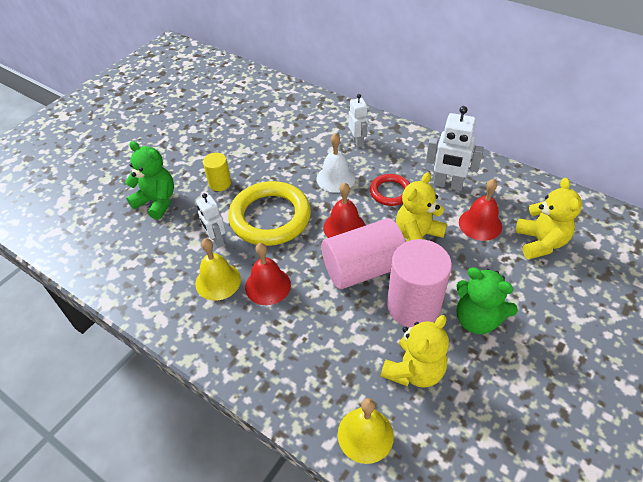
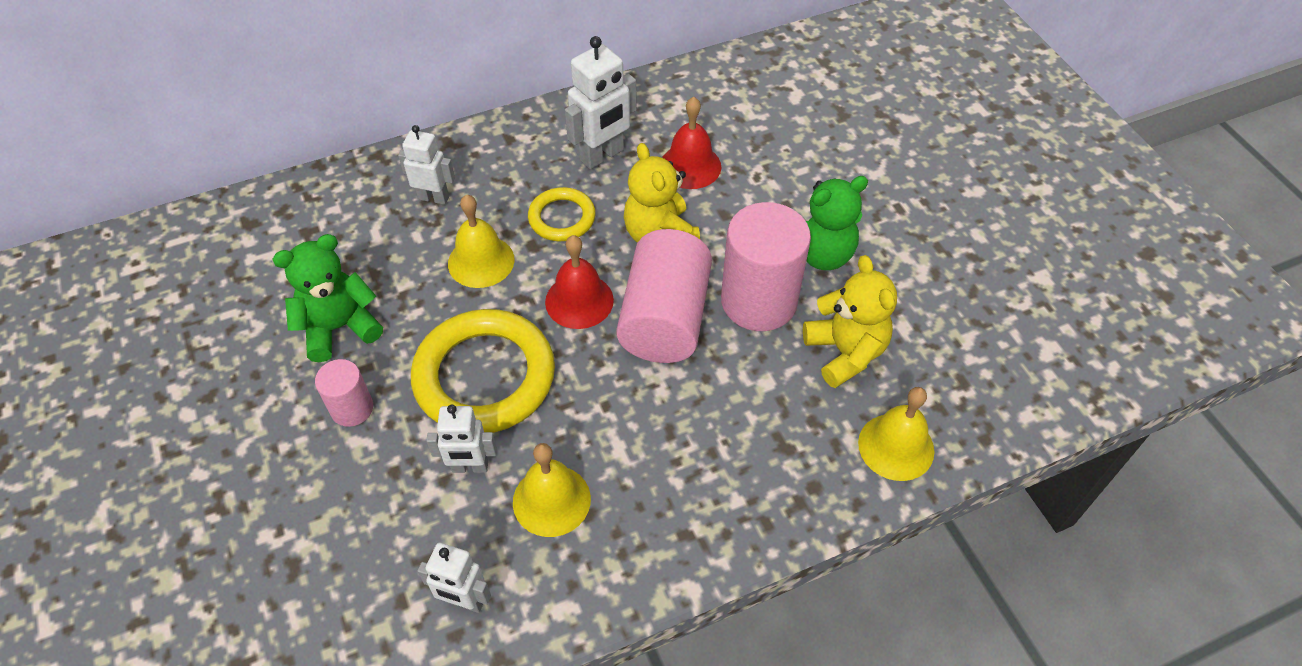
camera: 60 degrees left, 5 degrees up
(145, 278) = (464, 601): none -> white robot
(157, 202) = (308, 518): green teddy bear -> green teddy bear (339, 327)
(220, 183) = (352, 408): yellow cylinder -> pink cylinder
(268, 285) = (608, 441): red bell -> none
(335, 178) = (481, 261): white bell -> yellow bell
(390, 192) = (562, 218): red ring -> yellow ring
(540, 242) = (759, 133): yellow teddy bear -> none

